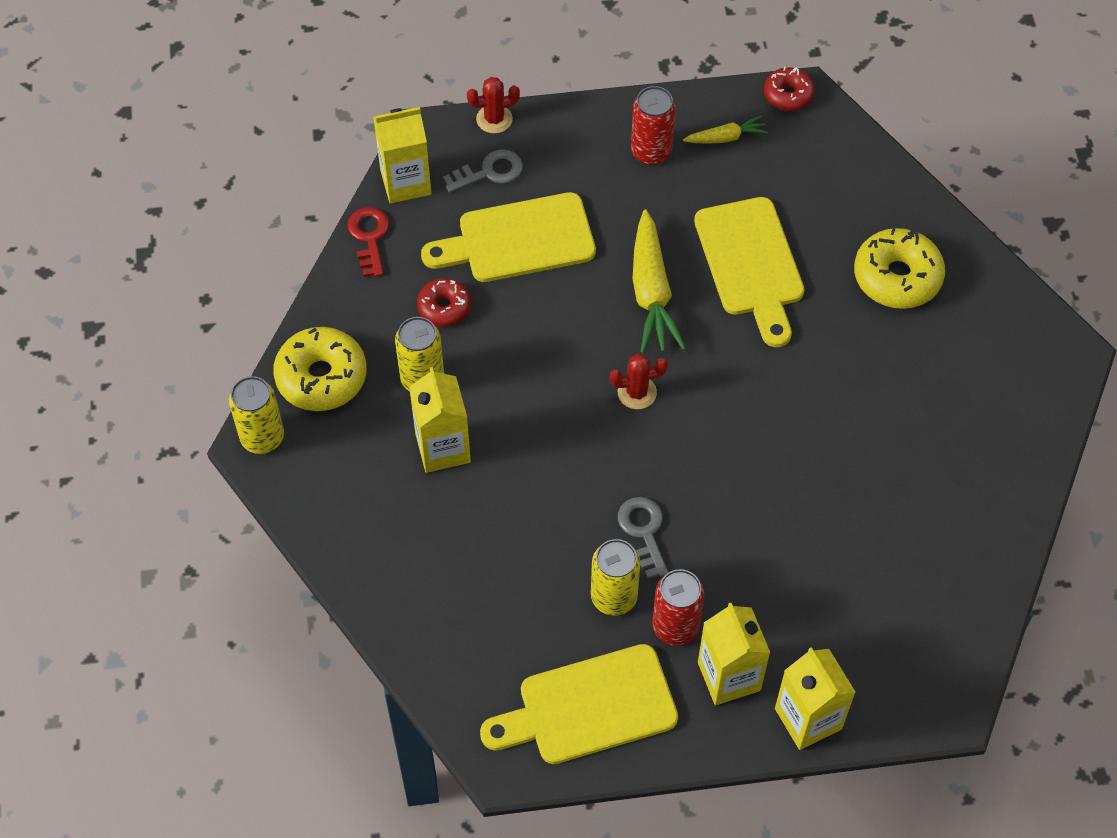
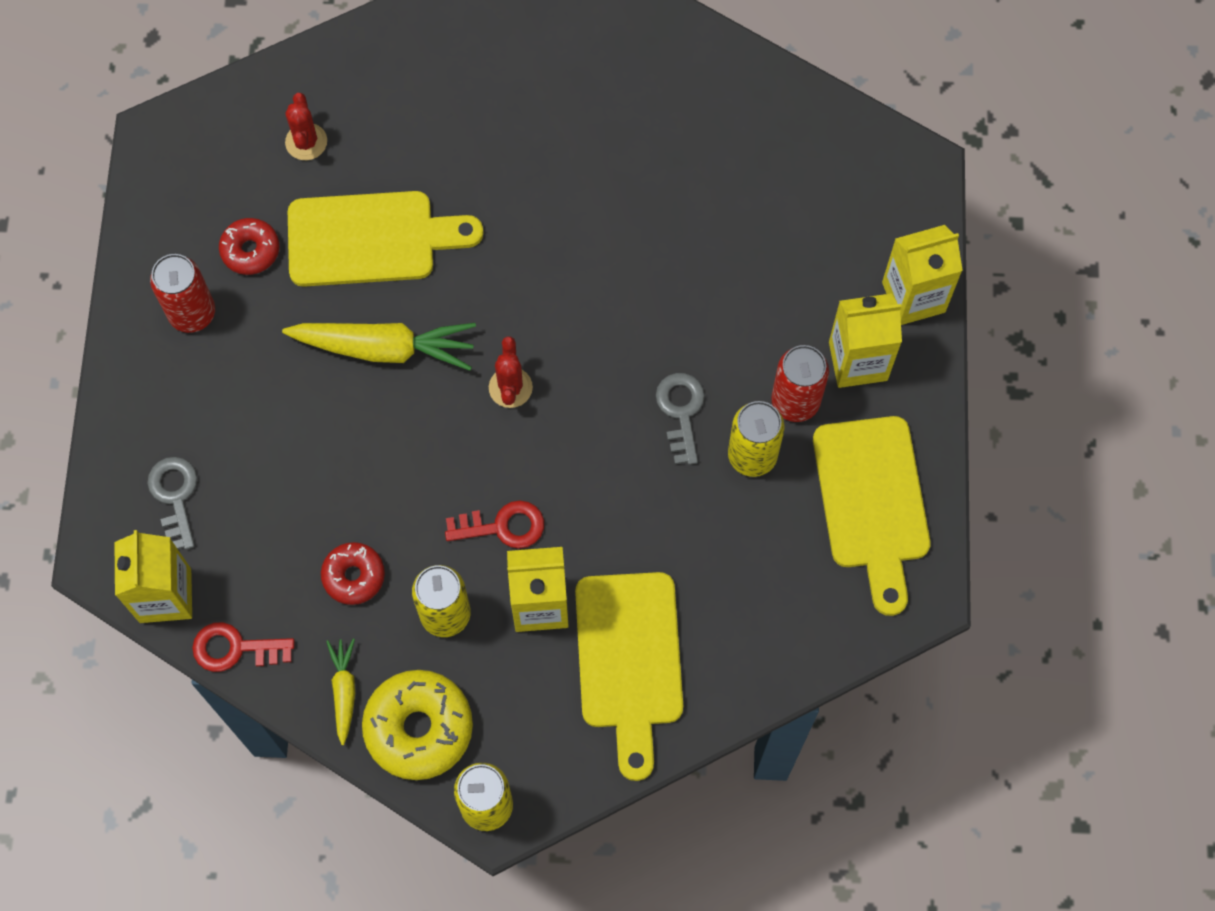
camera: 80 degrees left, 10 degrees up
(494, 119) = (98, 479): red cactus -> red cactus (306, 142)
(508, 408) = (502, 526): none -> red key
(518, 240) = (280, 479): yellow cutting board -> yellow cutting board (629, 660)
(643, 531) = (681, 412): grey key -> grey key turned 90 degrees clockwise
(726, 137) = (193, 230): yellow carrot -> yellow carrot (344, 691)
(788, 95) = (151, 152): red donut -> red donut (250, 250)
(897, 277) = (421, 98): yellow donut -> none

